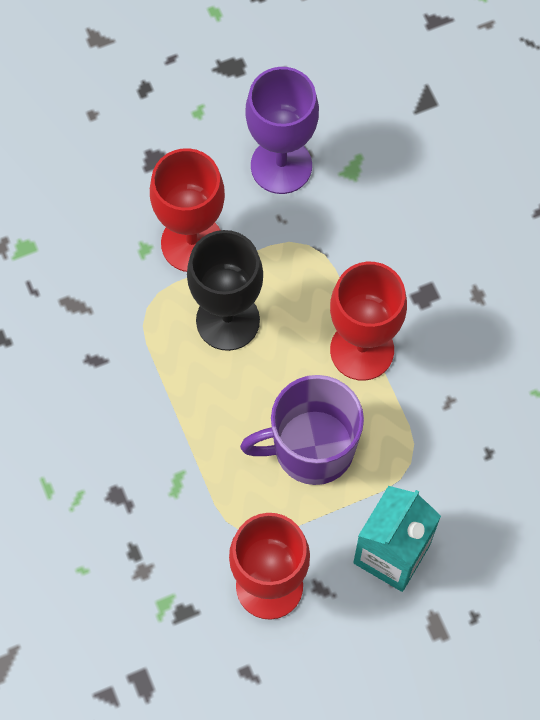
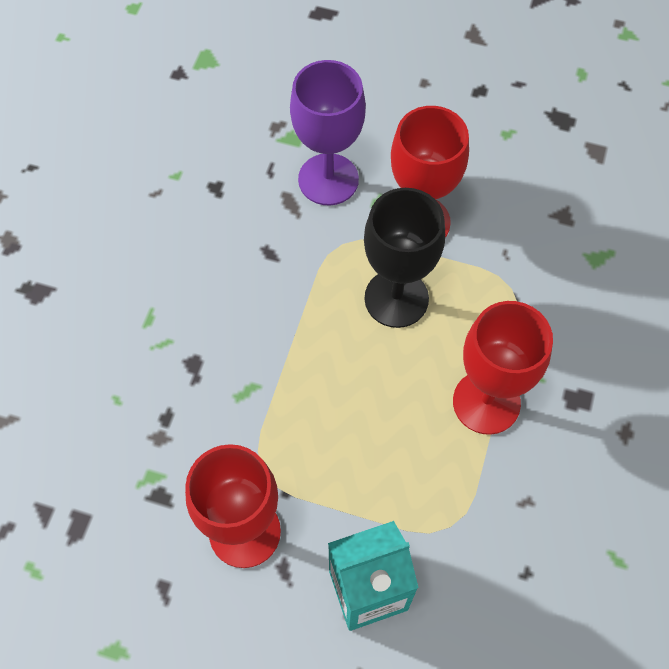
camera: 40 degrees right, 5 degrees down
(281, 166) = (540, 215): purple goblet -> purple goblet (328, 179)
(311, 448) = (377, 448): purple mug -> none

